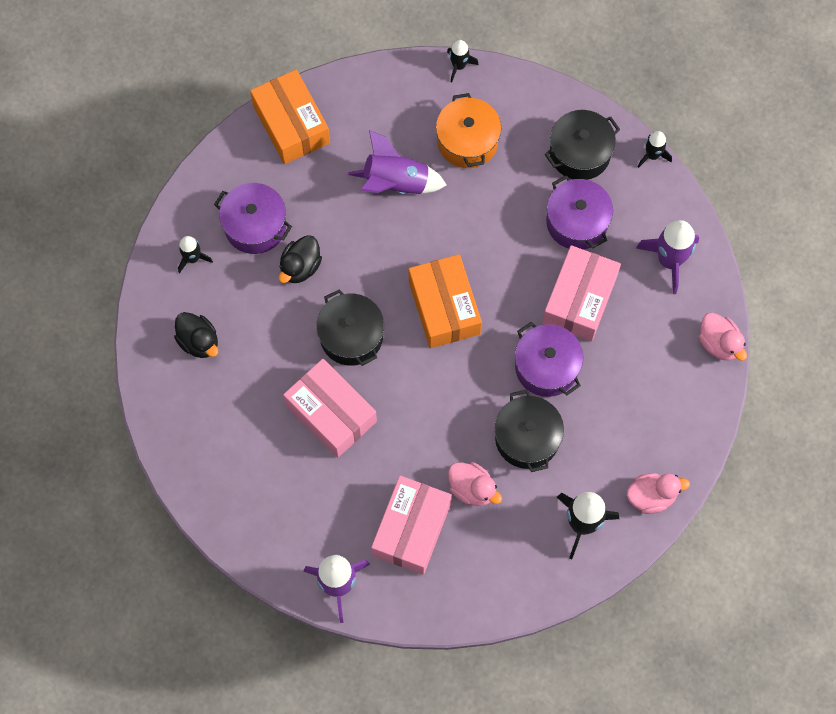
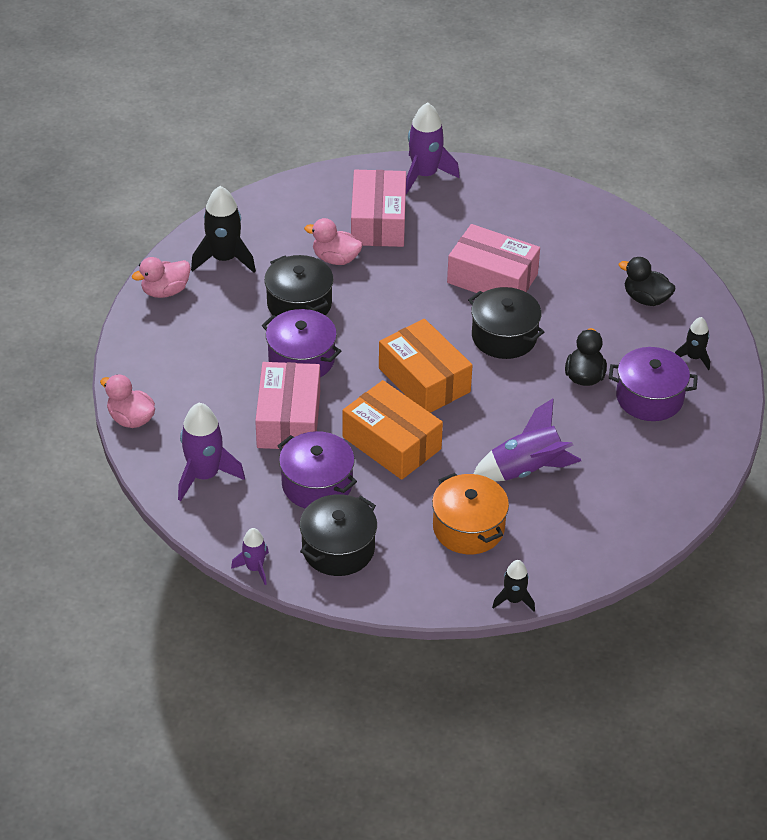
camera: 160 degrees right, 25 degrees down
(291, 124) = (667, 494): orange box -> orange box (391, 443)
(652, 155) = (254, 568): black rocket -> purple rocket

